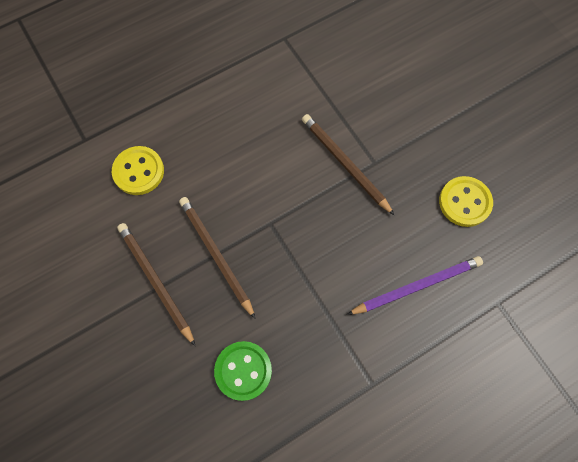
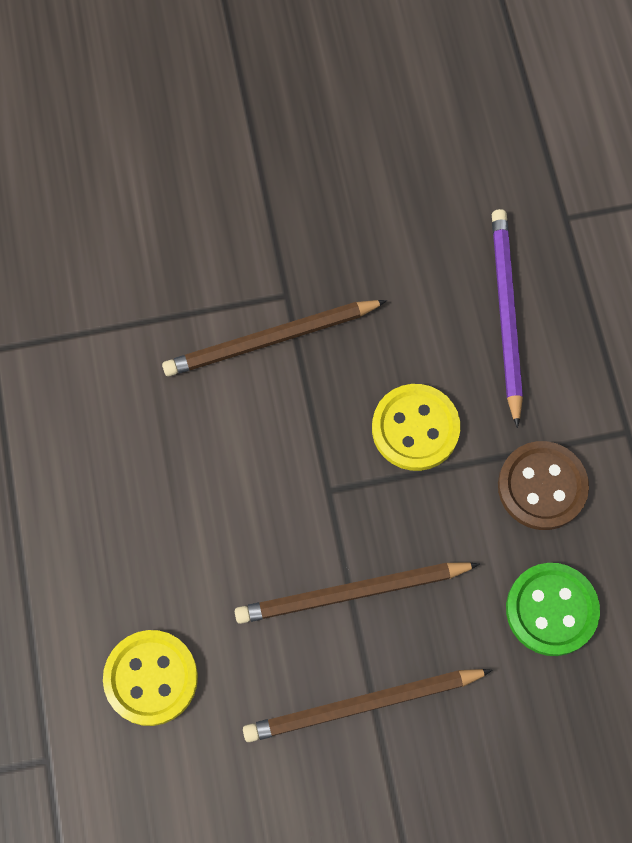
camera: 70 degrees left, 0 degrees up
(316, 342) = (542, 486): none -> brown button
(464, 202) = (401, 195): yellow button -> yellow button (415, 428)

